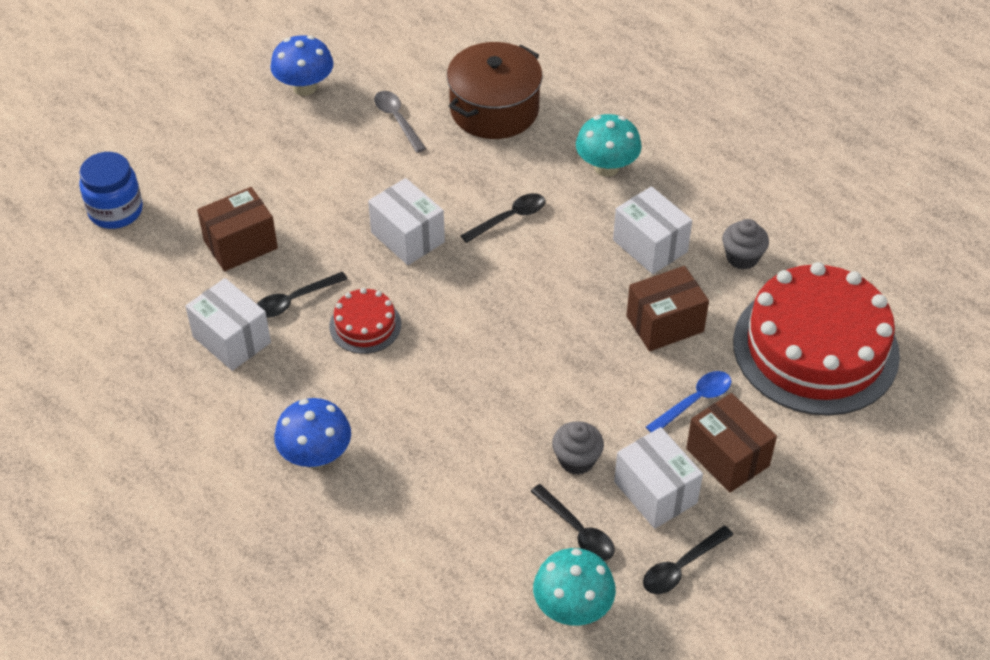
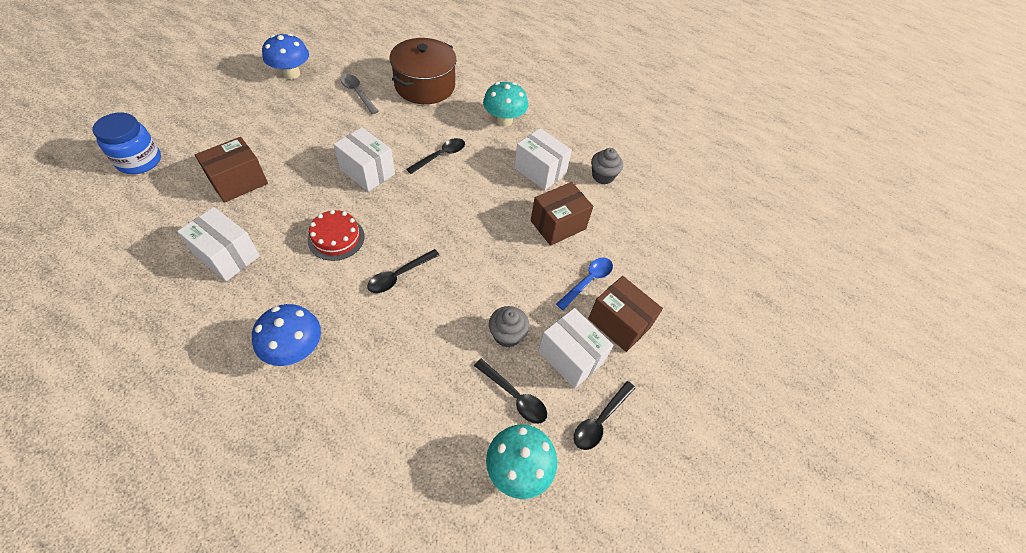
camera: 15 degrees left, 5 degrees up
(294, 301) = (280, 222): black spoon -> black spoon (399, 276)
(815, 348) = (663, 236): red cake -> none

